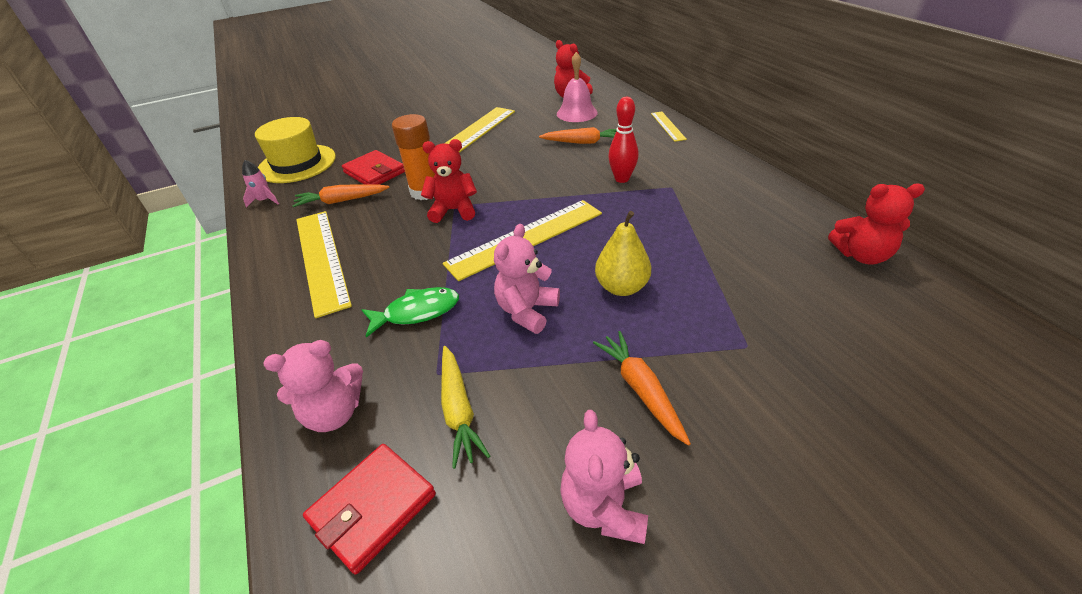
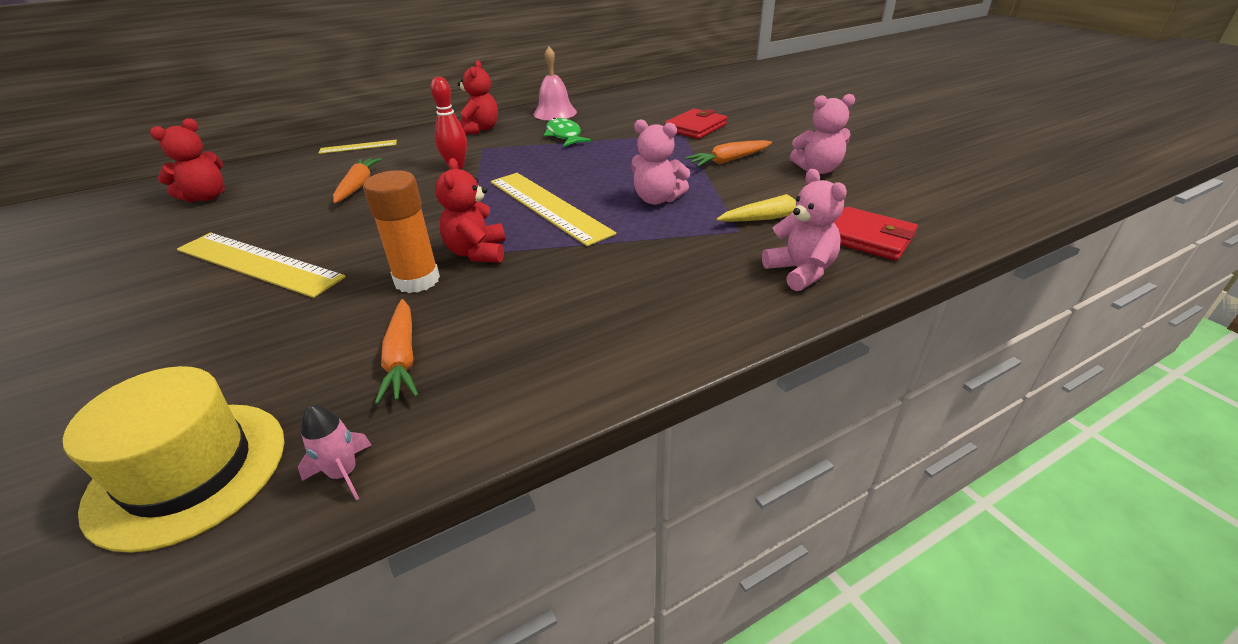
camera: 95 degrees left, 5 degrees down
(321, 259) = (563, 339): yellow ruler -> none
(374, 172) = (320, 341): red wallet -> red wallet (695, 127)
(417, 312) = (664, 250): green fish -> green fish (564, 135)
(577, 113) = (269, 192): pink bell -> pink bell (555, 113)
(621, 287) = (626, 166): yellow pear -> none
(861, 255) = (594, 103): red teddy bear -> red teddy bear (480, 129)

